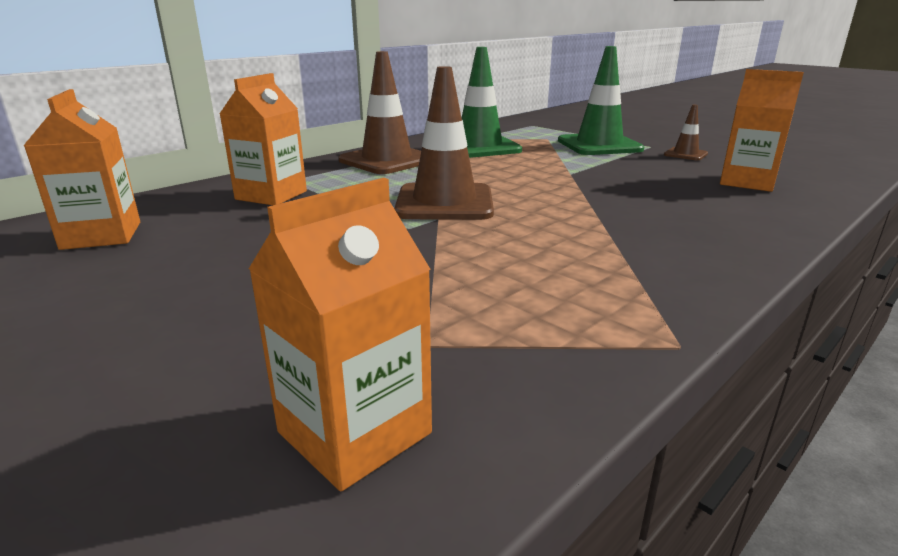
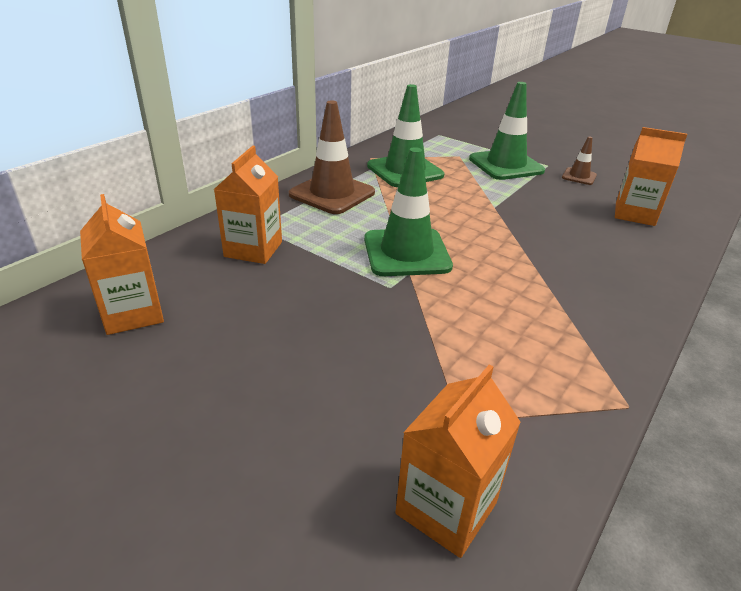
camera: 10 degrees left, 10 degrees up
(444, 203) = (406, 253): brown traffic cone -> green traffic cone

